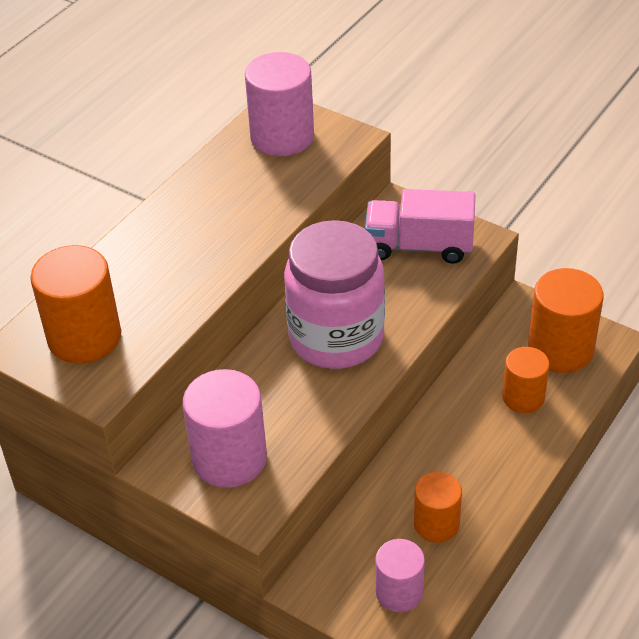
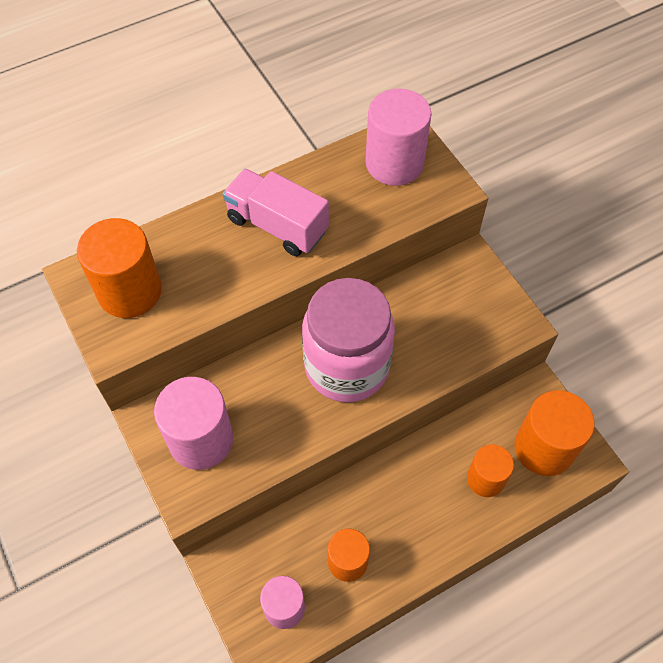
camera: 25 degrees right, 15 degrees up
(419, 246) = (465, 308): pink truck -> pink truck (277, 225)

